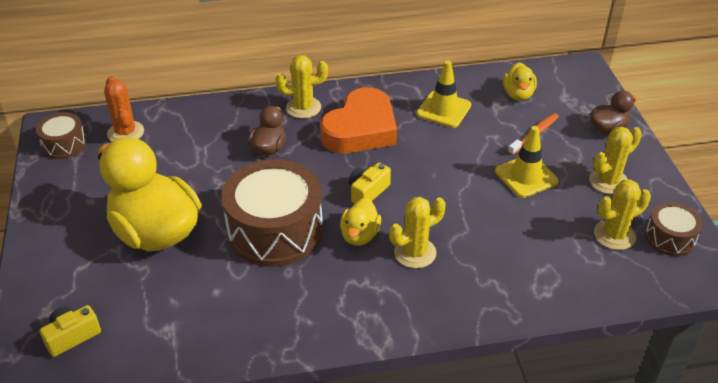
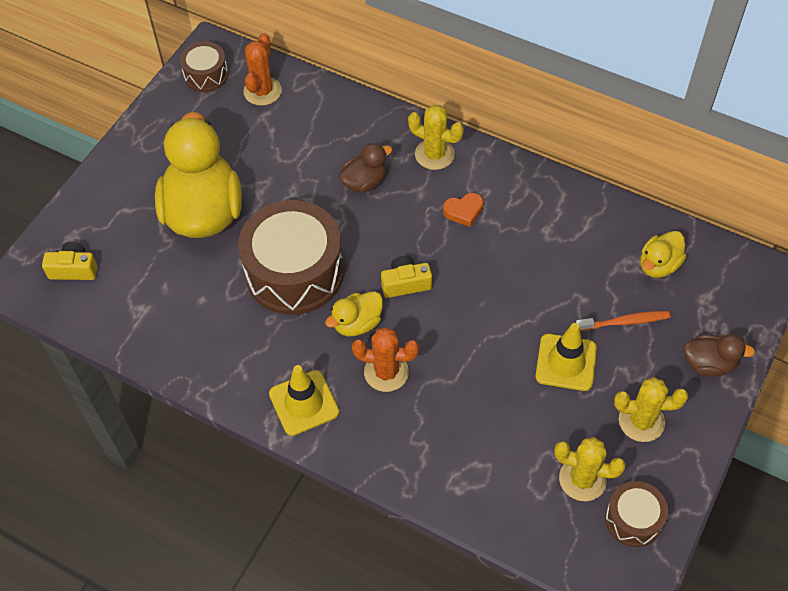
camera: 40 degrees right, 15 degrees up
(361, 129) = (463, 211): orange heart -> orange heart, size x0.42
(415, 253) = (386, 372): yellow cactus -> orange cactus
(443, 110) = (564, 237): yellow traffic cone -> yellow traffic cone (304, 403)

